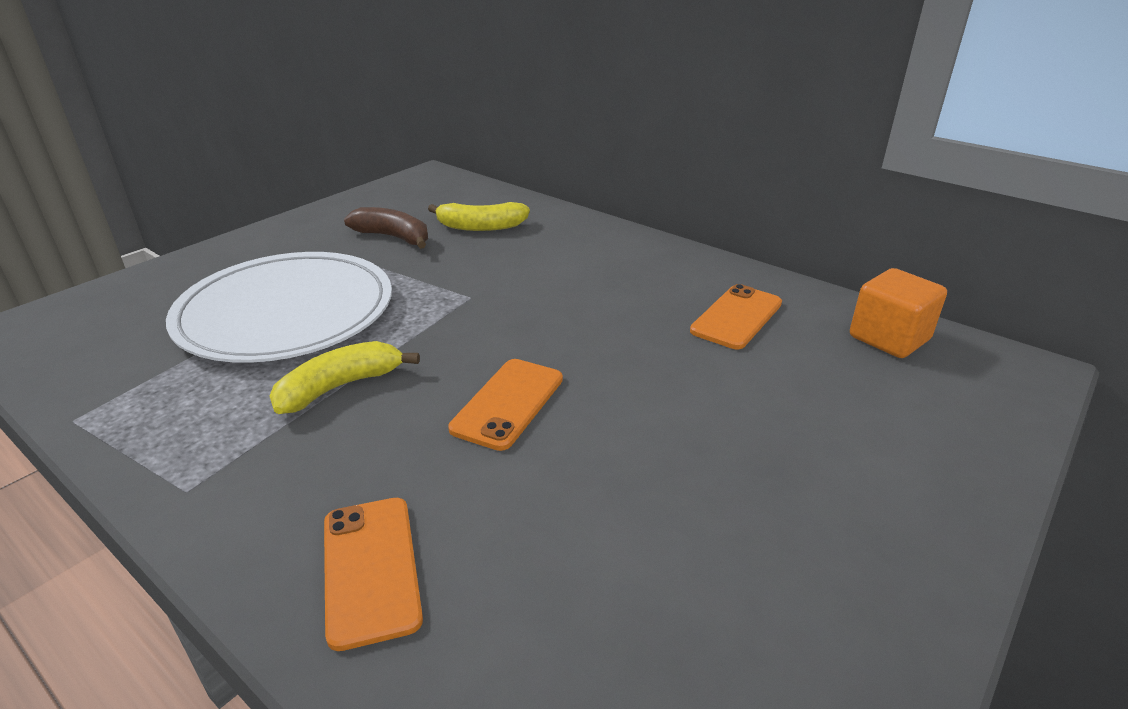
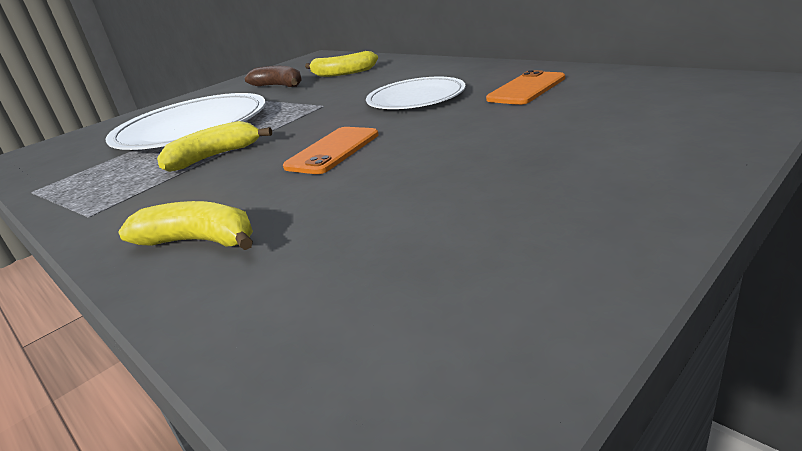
camera: 10 degrees right, 5 degrees down
(370, 569) = (200, 241): orange phone -> yellow banana
(596, 307) = (416, 98): none -> white plate
(889, 338) = (654, 83): orange cube -> none

